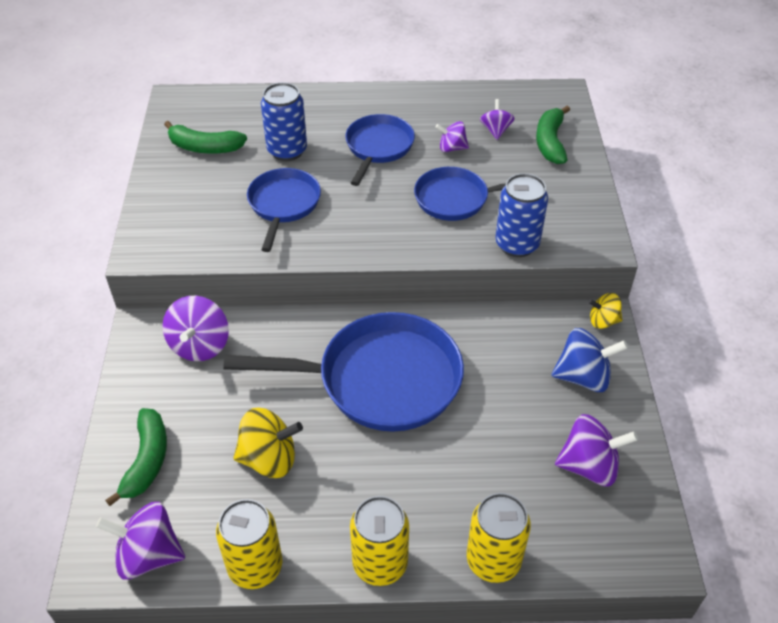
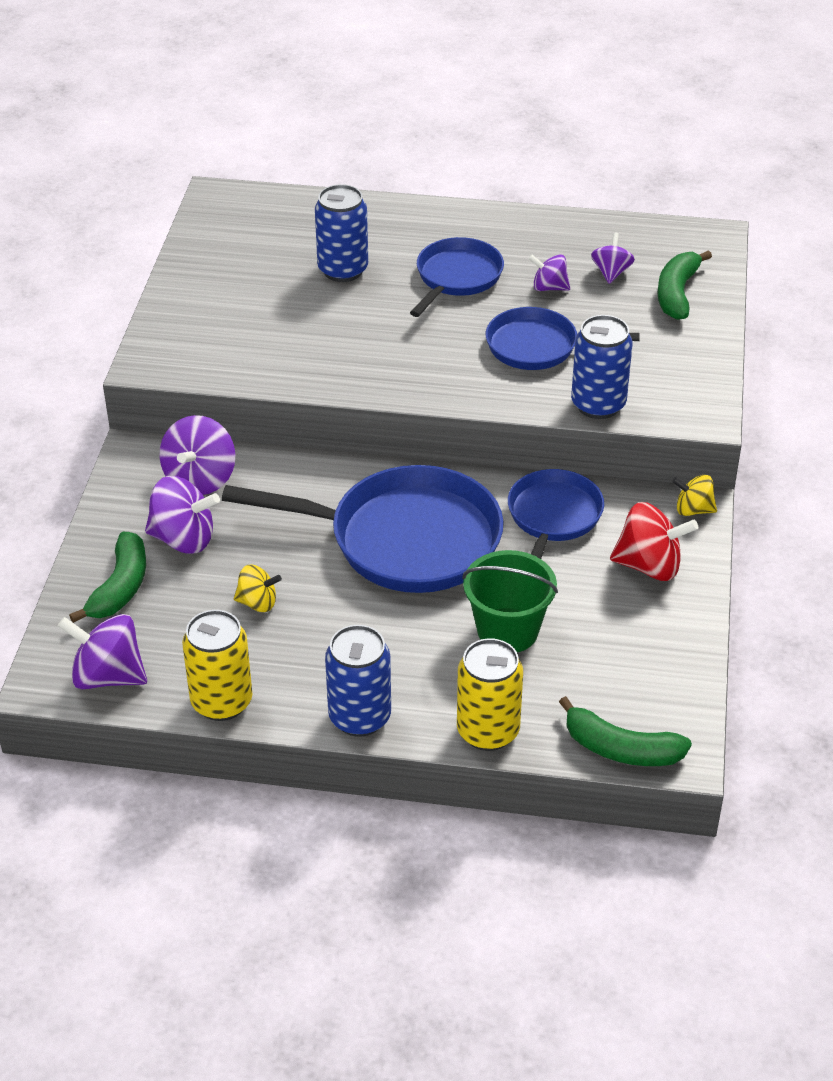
camera: 10 degrees right, 5 degrees down
(205, 147) = (243, 256): green banana -> green banana (621, 749)
(269, 459) = (258, 603): yellow spinning top -> yellow spinning top, size x0.60
(283, 205) = (325, 331): blue pan -> blue pan (553, 518)
(380, 563) = (360, 717): yellow can -> blue can
(485, 455) = (507, 630): none -> green bucket
(583, 377) = (649, 566): blue spinning top -> red spinning top
(589, 466) = (627, 656): purple spinning top -> purple spinning top (183, 539)

